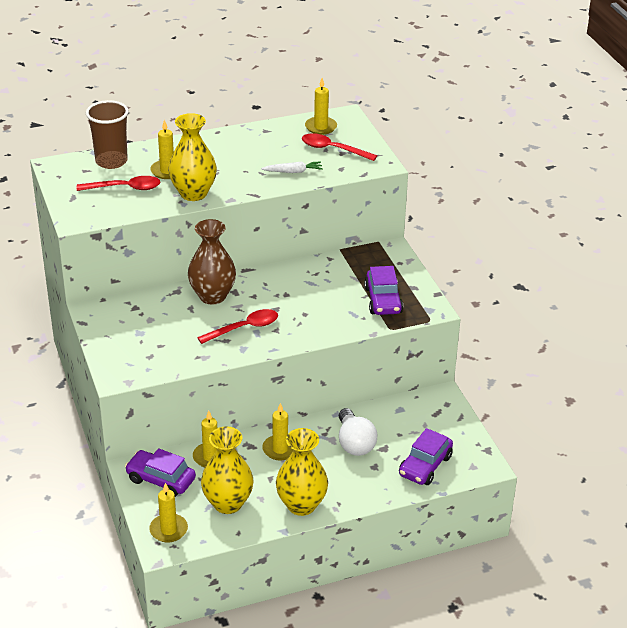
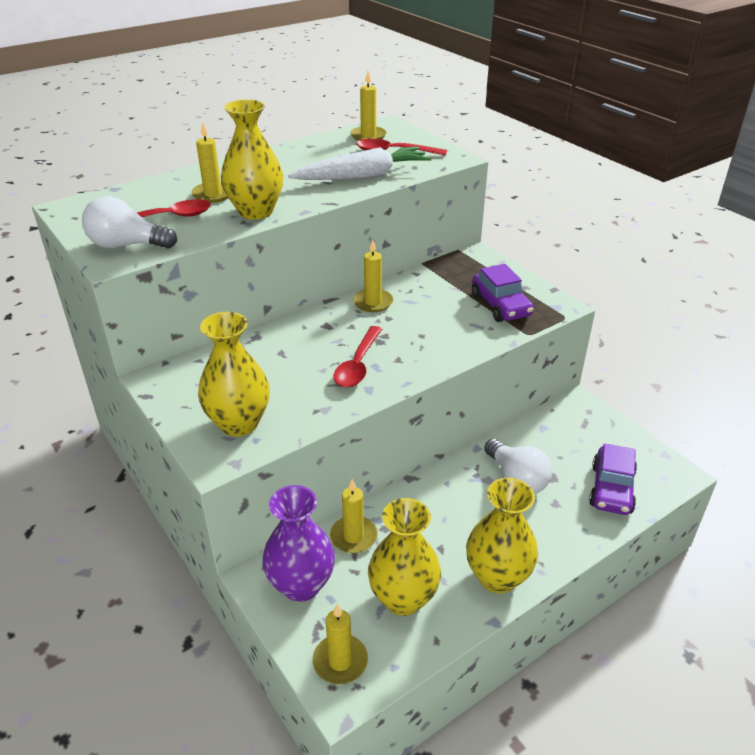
camera: 15 degrees left, 0 degrees up
(89, 209) = (127, 245): none -> white light bulb
(111, 161) = (139, 194): brown cup -> none
(140, 355) = (239, 423): none -> yellow vase
(161, 480) = (301, 585): purple car -> purple vase
(212, 296) = (302, 335): brown vase -> none
(244, 328) = (358, 364): red spoon -> red spoon turned 150 degrees clockwise
(280, 449) = (434, 506): yellow candle -> yellow candle (373, 302)
(293, 171) = (363, 176): white carrot -> white carrot, size x2.00

